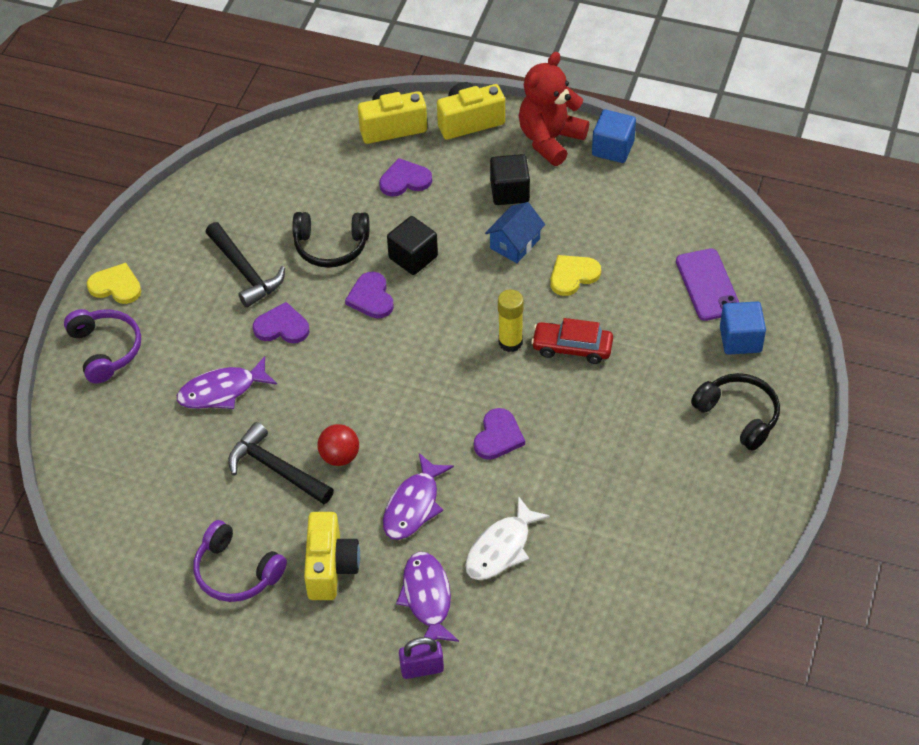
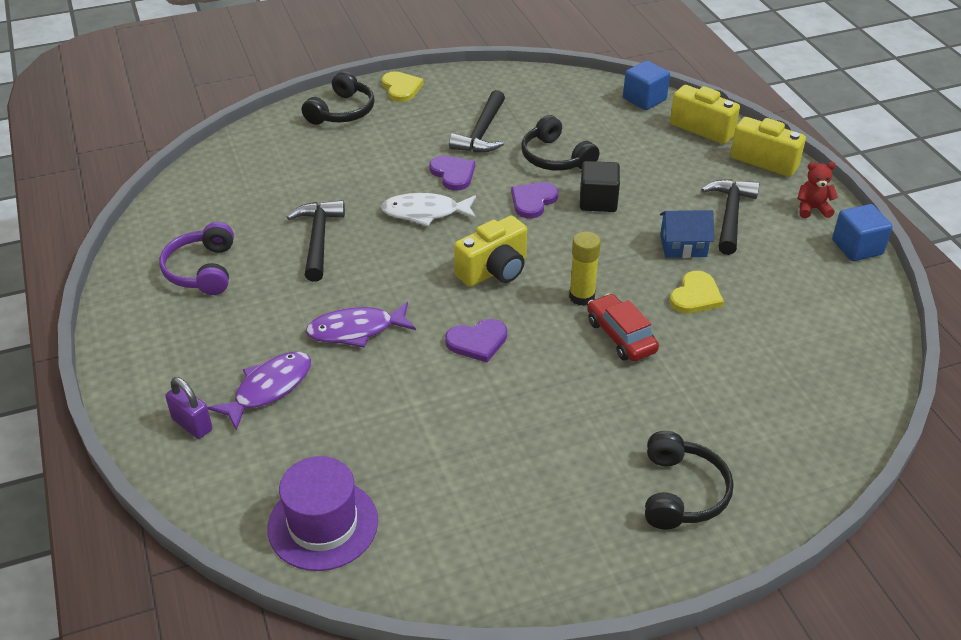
camera: 50 degrees right, 10 degrees down
(105, 350) = (342, 111): purple headphones -> black headphones
(222, 391) = (363, 177): purple fish -> none
(330, 567) = (251, 316): yellow camera -> yellow camera (494, 271)
(339, 456) = (363, 265): red ball -> none
(405, 180) = (664, 159): purple heart -> none
(501, 548) = (363, 407): white fish -> white fish (425, 213)
(509, 192) = (730, 216): black cube -> black hammer
(550, 139) = (812, 209): red teddy bear -> red teddy bear, size x0.51
(573, 276) = (695, 296): yellow heart -> yellow heart turned 105 degrees clockwise
(594, 636) = (323, 524): none -> purple hat
(707, 285) = (799, 386): purple phone -> none
(740, 339) = (769, 444): blue cube -> blue cube (644, 99)

